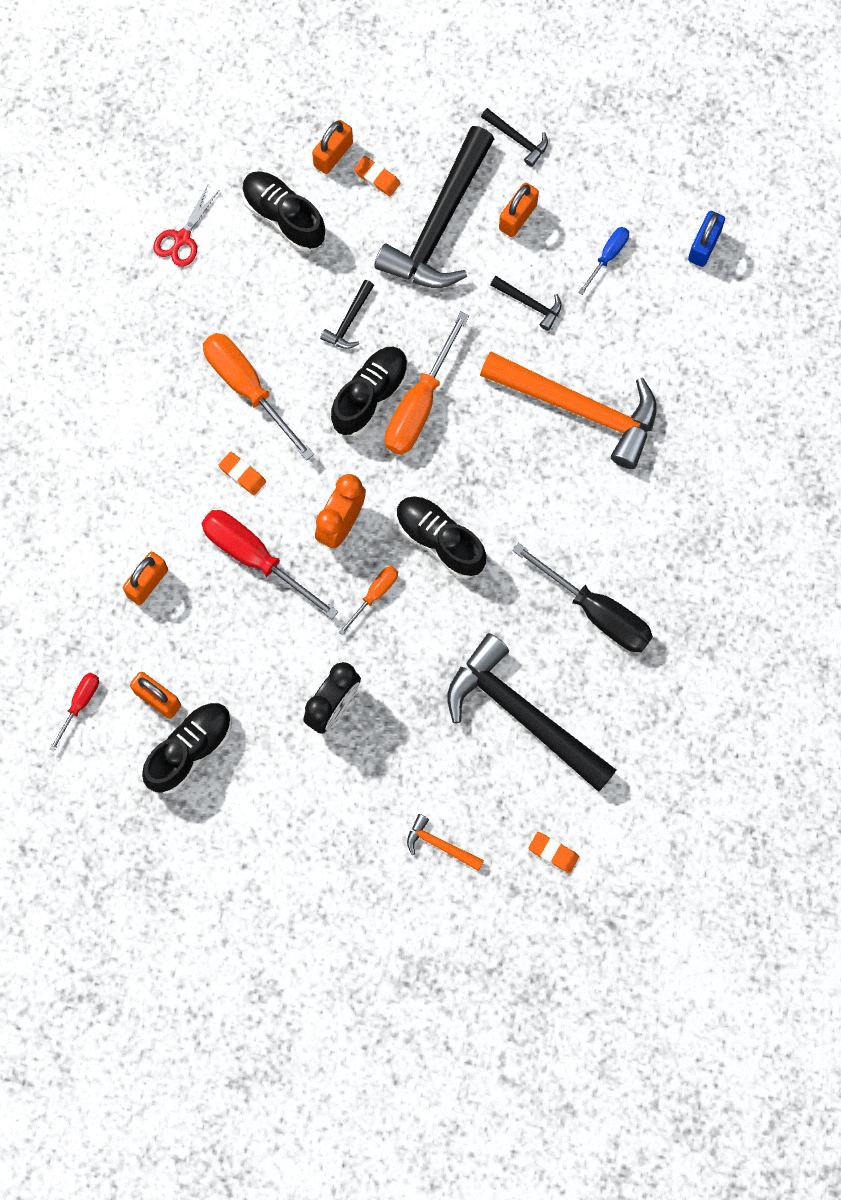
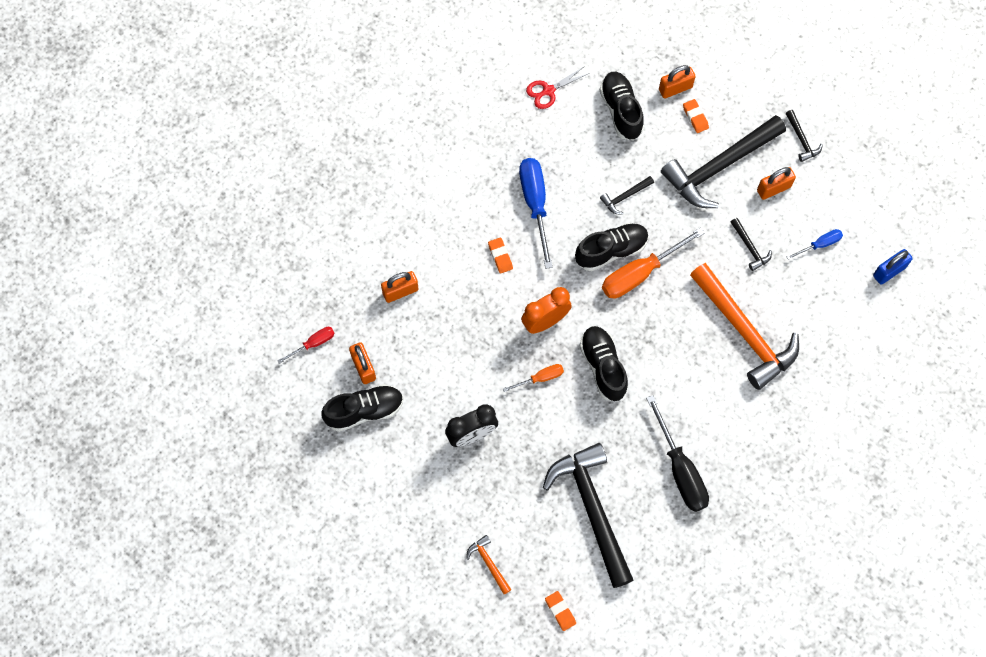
camera: 30 degrees right, 5 degrees down
(247, 388) = (535, 204): orange screwdriver -> blue screwdriver
(255, 558) = (477, 313): red screwdriver -> none

